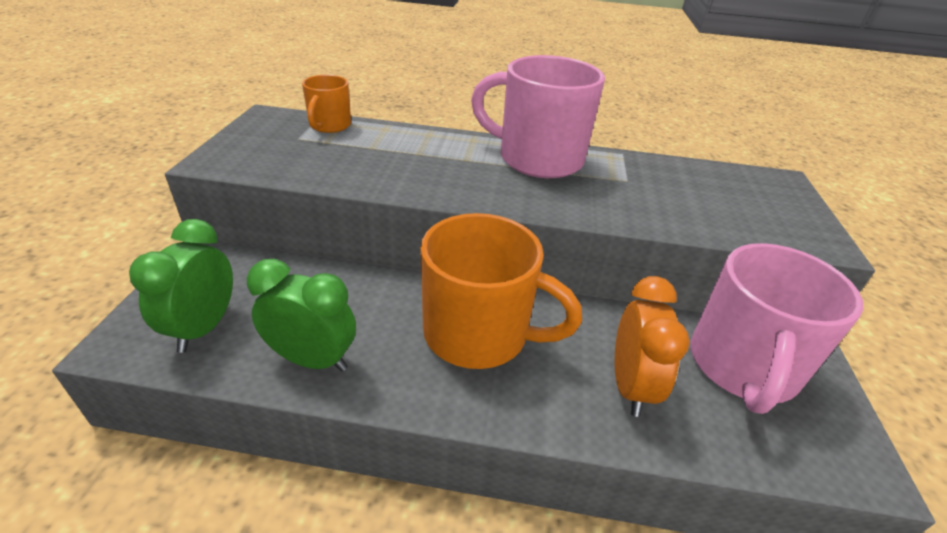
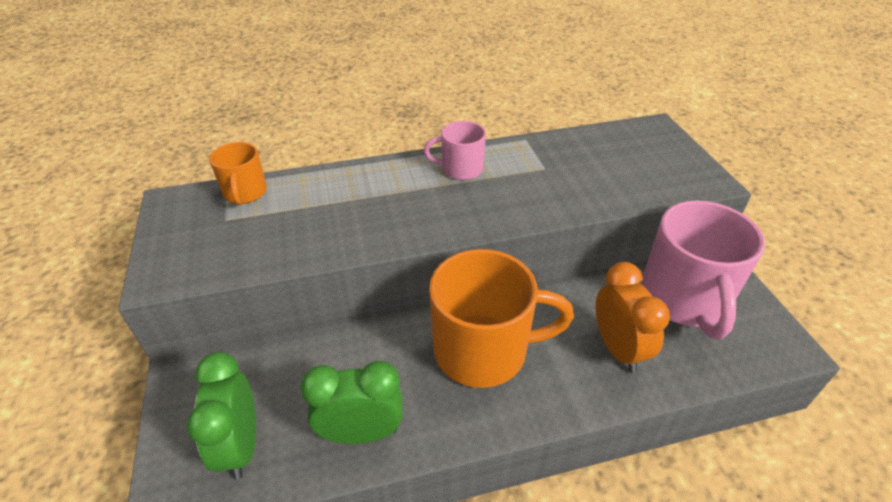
camera: 20 degrees left, 5 degrees up
(537, 159) = (460, 169): pink mug -> pink mug, size x0.52

